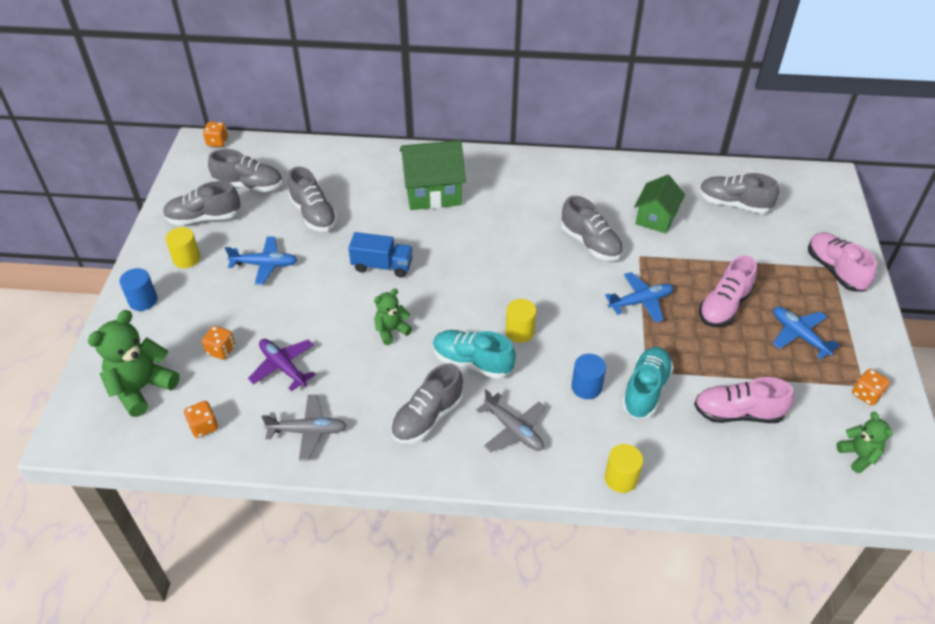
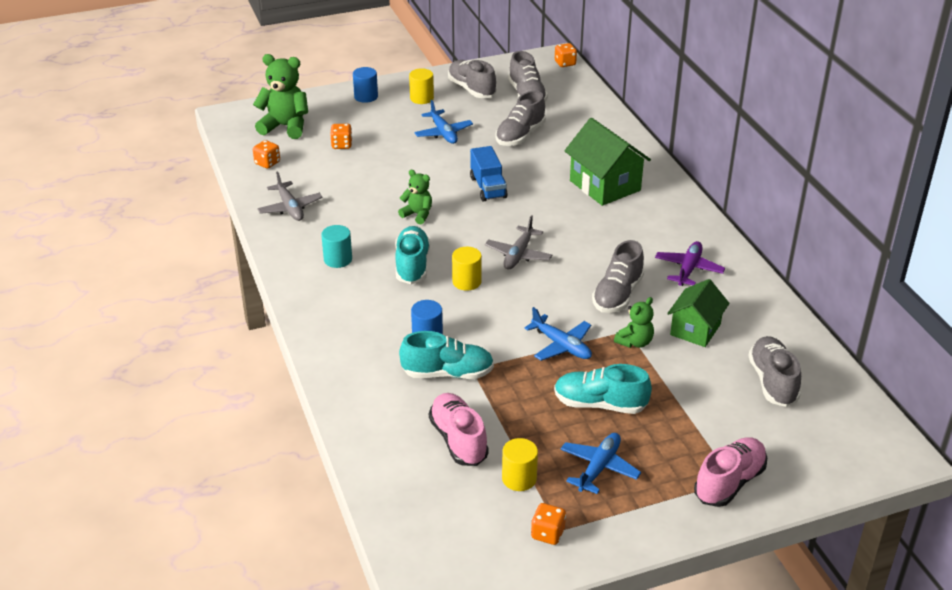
camera: 65 degrees right, 10 degrees down
(283, 367) = (344, 177): purple plane -> purple plane (688, 269)
(427, 417) = (338, 259): grey shoe -> turquoise cylinder
(513, 430) = (352, 307): grey plane -> grey plane (518, 255)
(621, 478) = (336, 380): yellow cylinder -> yellow cylinder (519, 478)
(656, 218) = (695, 329): green house -> green house turned 60 degrees counterclockwise
(724, 306) = (600, 404): pink shoe -> turquoise shoe
(858, 455) = (457, 537): green teddy bear -> green teddy bear (635, 342)

